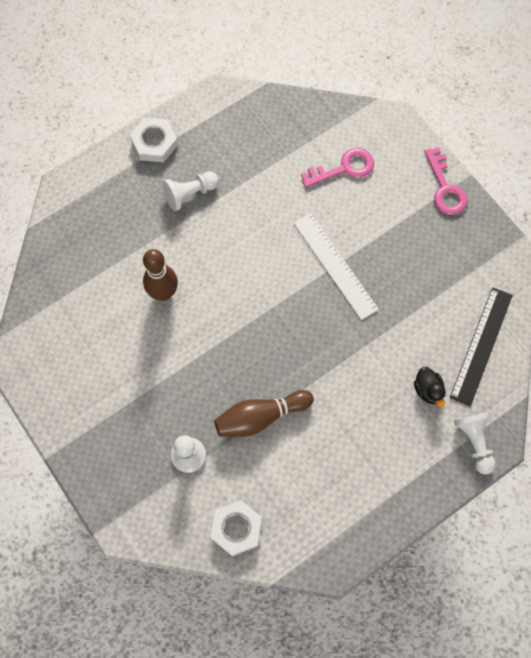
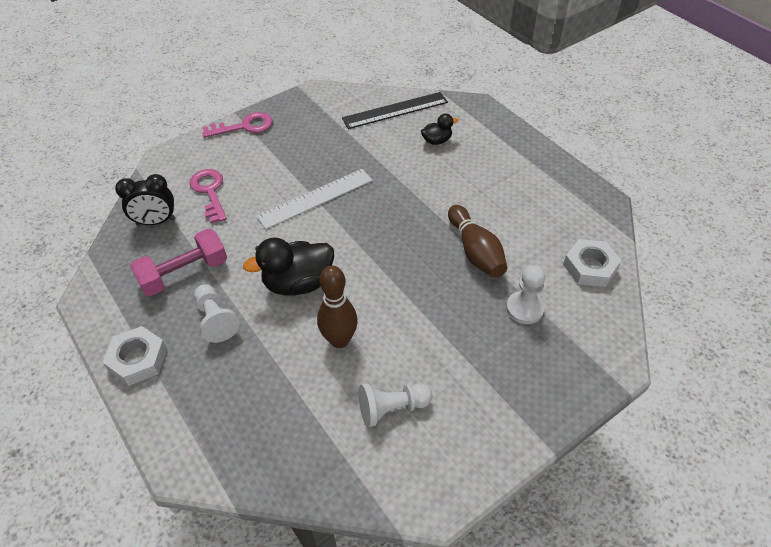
camera: 90 degrees left, 20 degrees down
(227, 256) = (298, 283): none -> black duck
(241, 162) = (184, 273): none -> pink dumbbell
(304, 129) = (156, 222): none -> black clock
(474, 442) = (479, 116): white pawn -> white pawn (392, 408)
(481, 345) = (395, 110): black ruler -> black ruler turned 45 degrees counterclockwise

